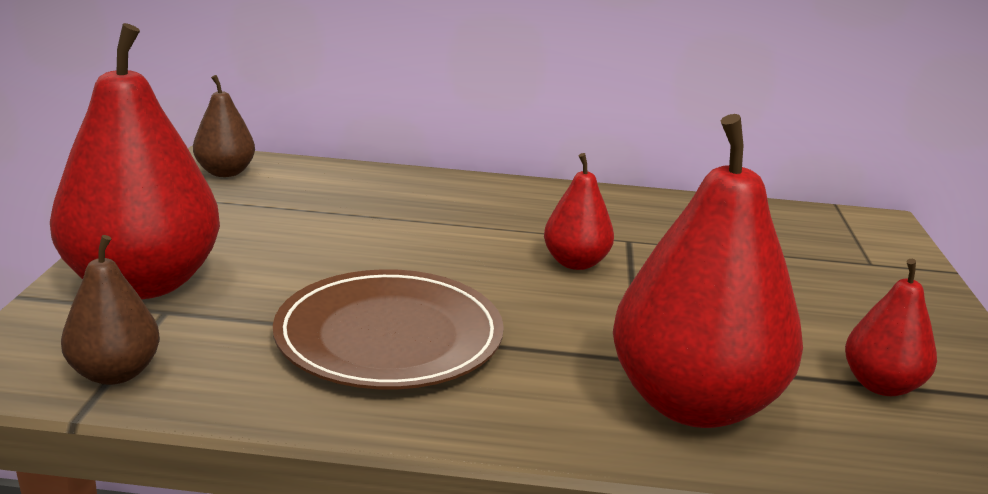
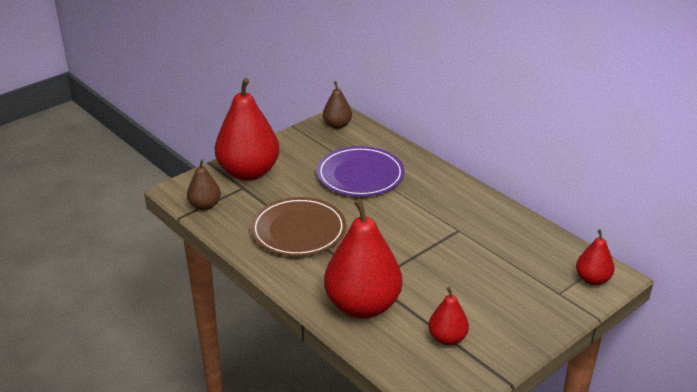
camera: 45 degrees right, 10 degrees up
(370, 222) = (360, 175): none -> purple plate
(575, 263) = (415, 231): red pear -> red pear (592, 279)

